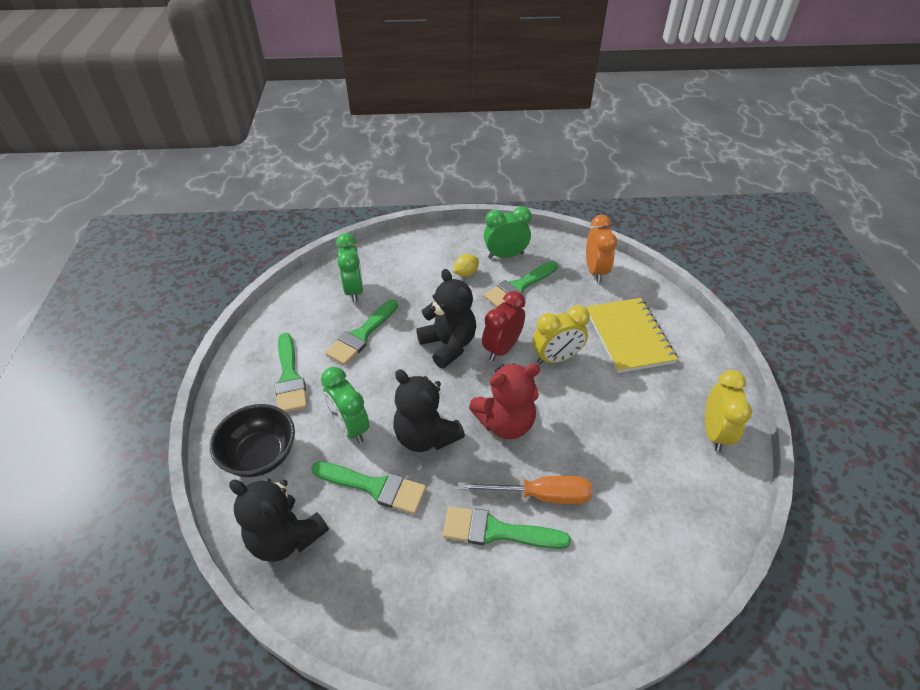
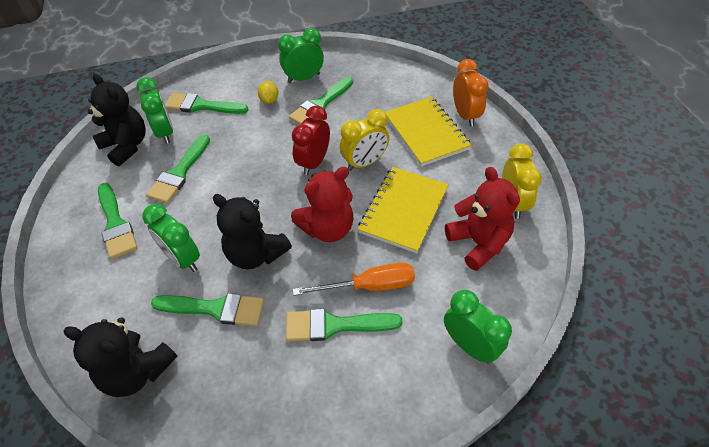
camera: 10 degrees left, 5 degrees up
(260, 455) = (99, 301): black bowl -> none
(395, 268) = (201, 106): none -> green brush
(448, 345) = (264, 168): black teddy bear -> black teddy bear (126, 146)
(466, 273) = (269, 100): yellow lemon -> yellow lemon turned 45 degrees counterclockwise
(590, 418) = (403, 210): none -> yellow notebook
(595, 271) = (387, 79): orange clock -> orange clock (465, 115)
(641, 585) = (470, 345): none -> green clock
(669, 470) = (478, 243): none -> red teddy bear

